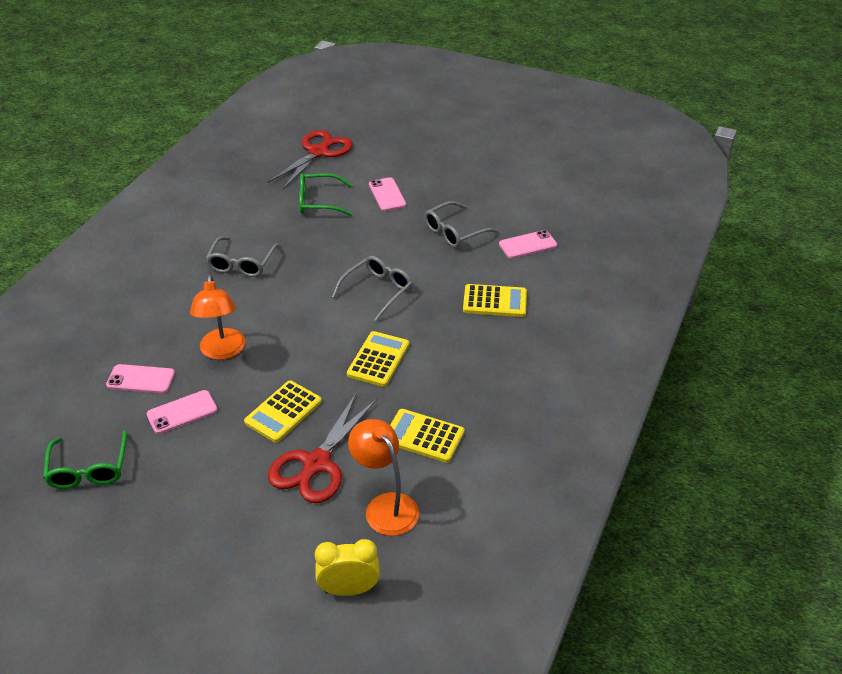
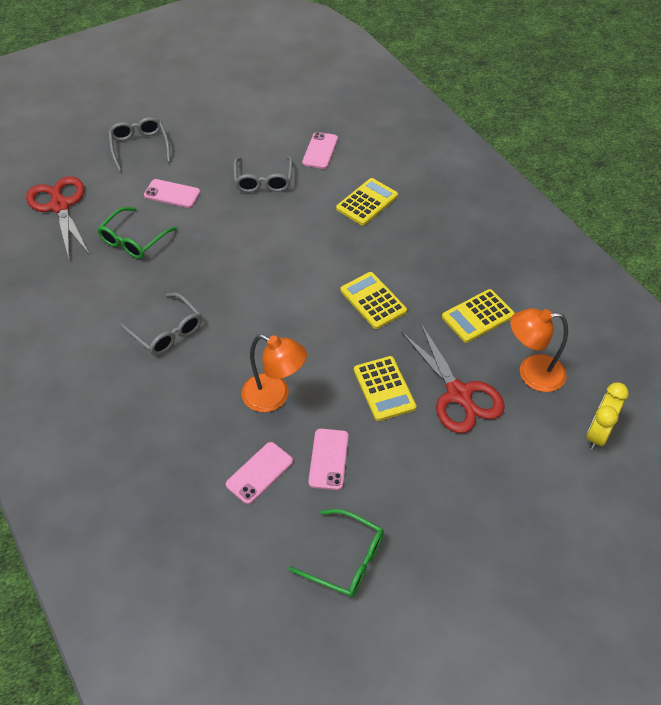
camera: 55 degrees left, 10 degrees up
(377, 291) = (291, 261): grey glasses -> grey glasses (140, 147)

